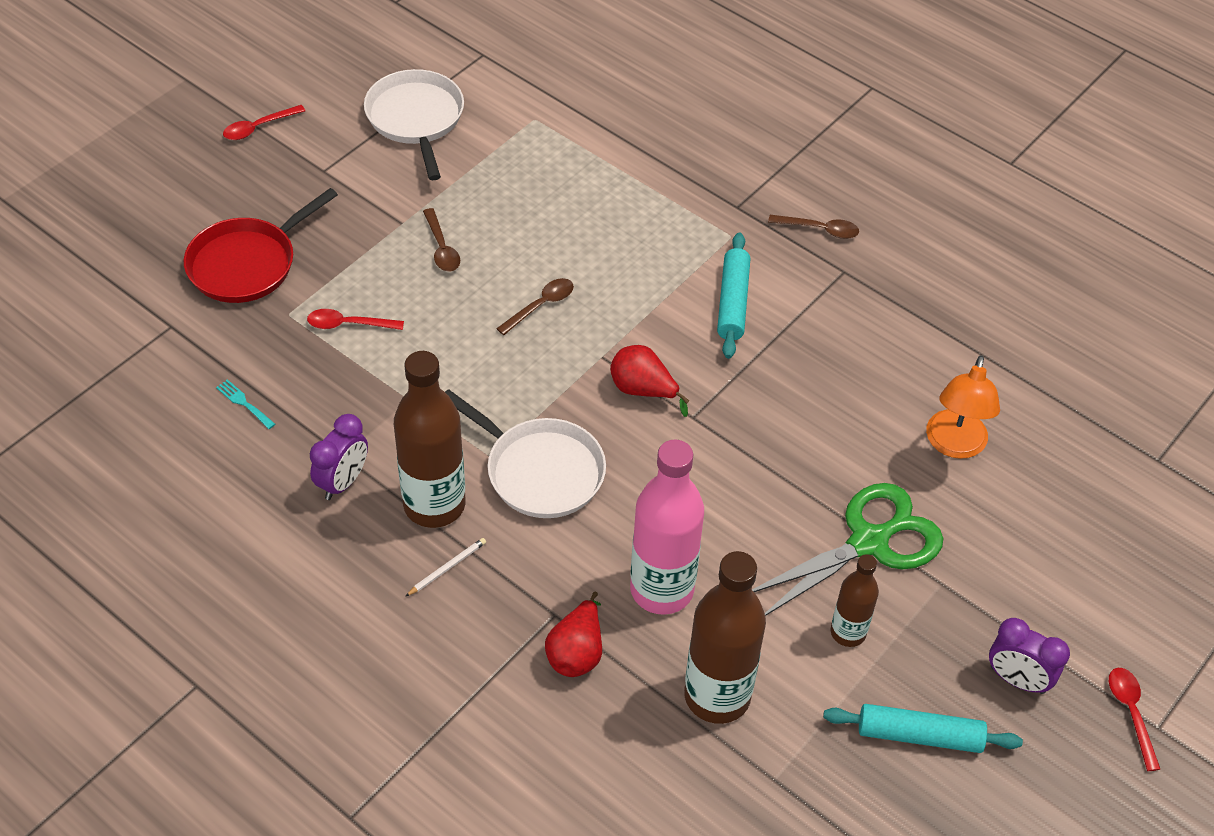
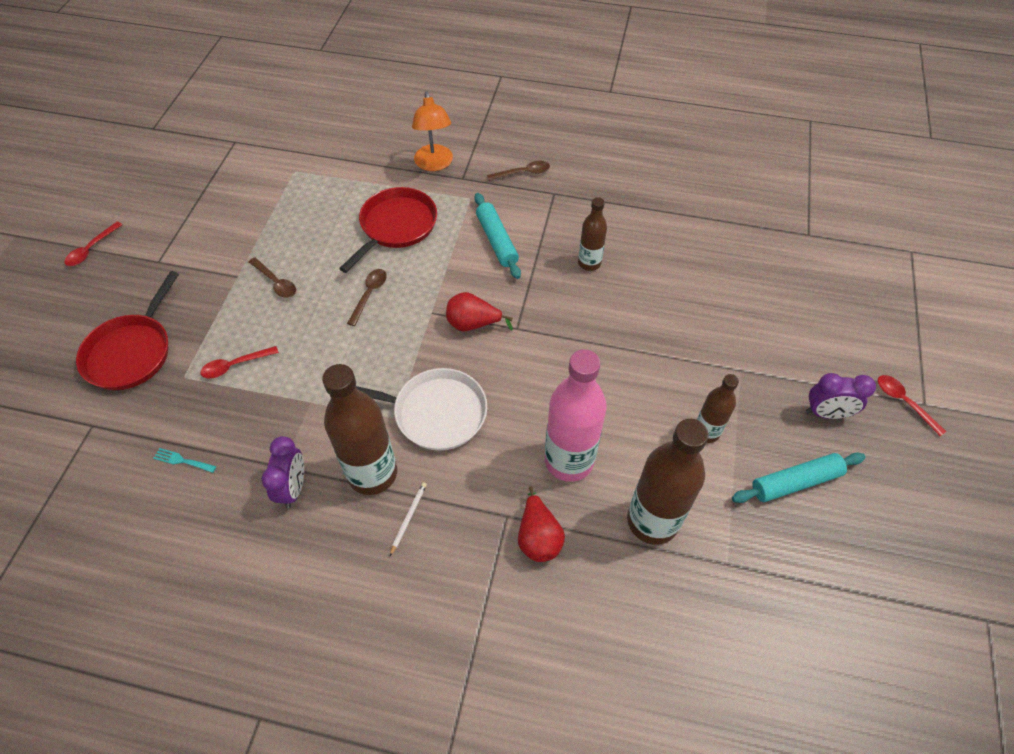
camera: 25 degrees left, 5 degrees up
(416, 119) = (209, 201): white pan -> none
(619, 236) = (396, 226): none -> red pan
(833, 377) = (589, 263): none -> brown bottle
(868, 542) = (680, 363): green scissors -> none
(954, 445) = (689, 276): orange lamp -> orange lamp (434, 164)

